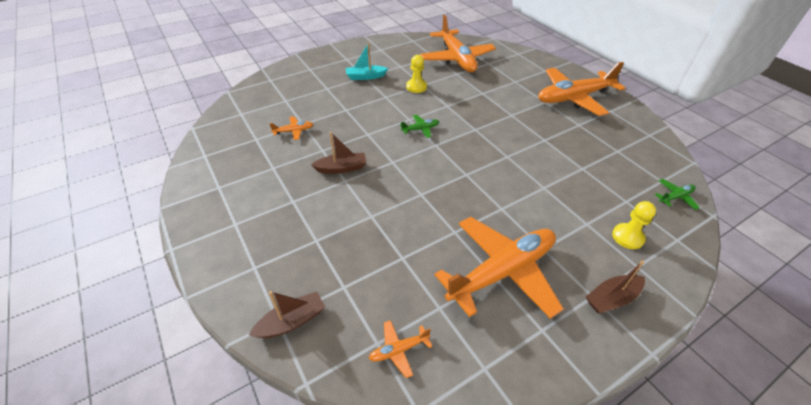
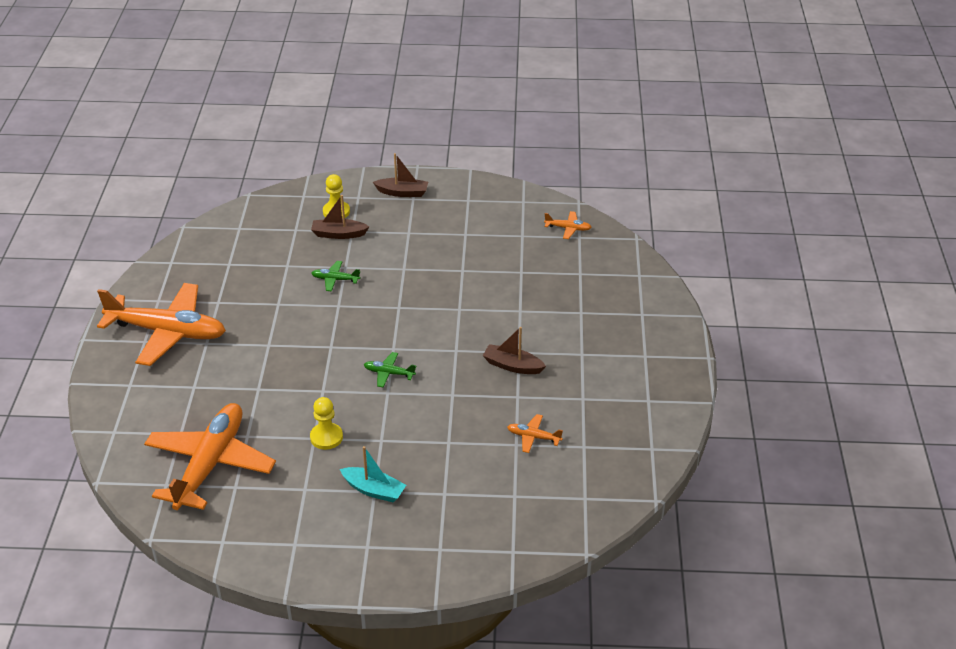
camera: 145 degrees left, 5 degrees down
(291, 321) = (630, 270): brown boat -> brown boat (339, 234)
(502, 271) = (456, 234): orange plane -> none
(675, 197) = (252, 215): green plane -> green plane (335, 279)

